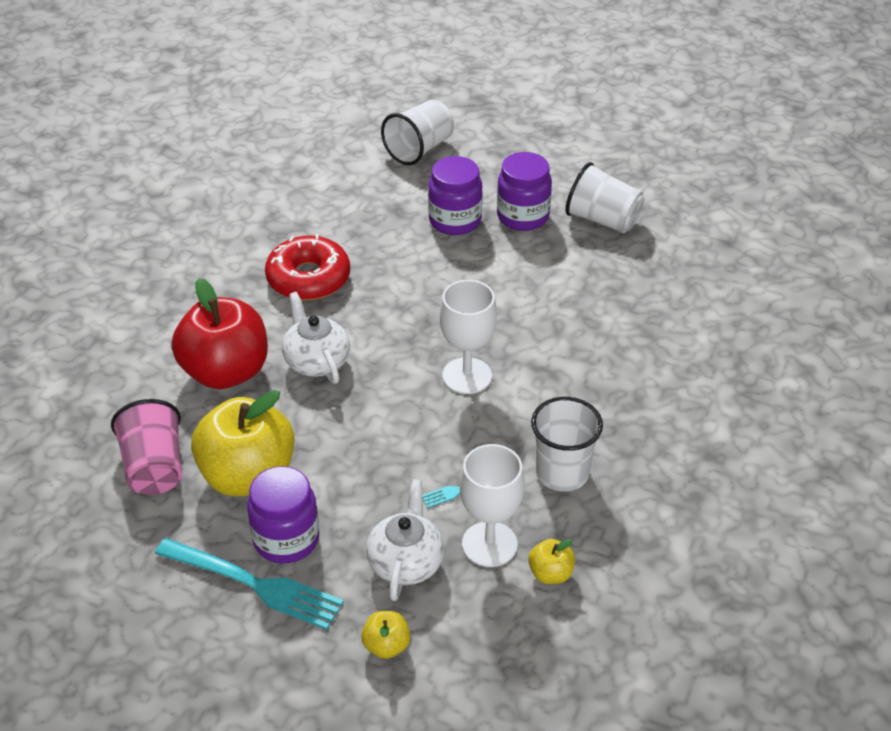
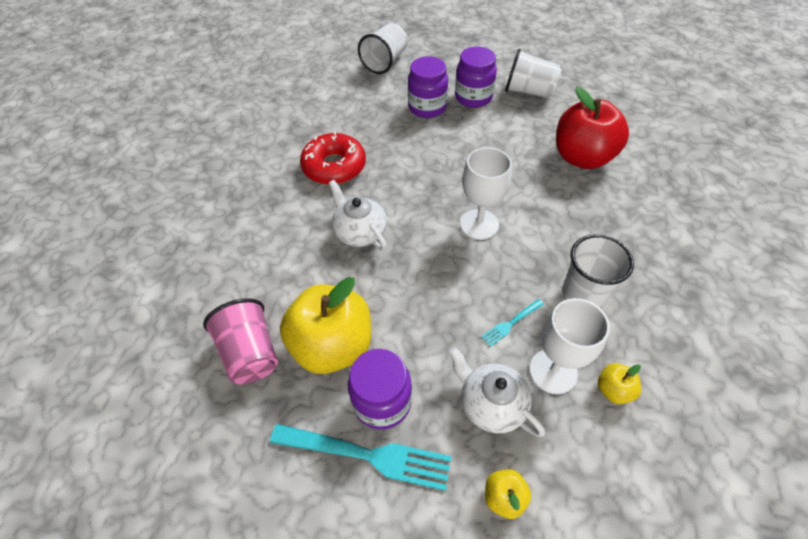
camera: 10 degrees left, 10 degrees up
(226, 372) = (290, 254): red apple -> red apple (582, 157)
(406, 562) = (491, 404): white teapot -> white teapot turned 45 degrees counterclockwise

